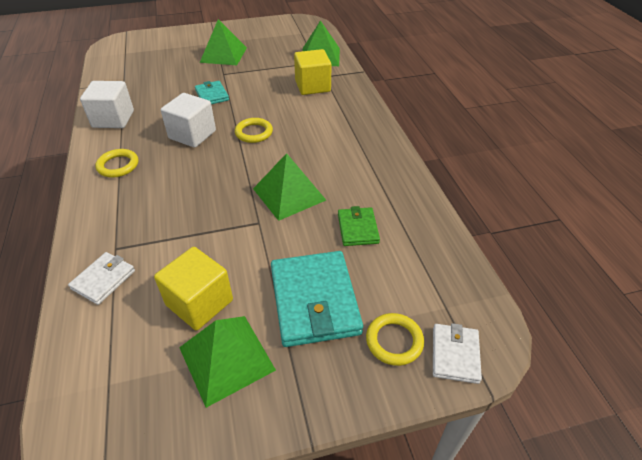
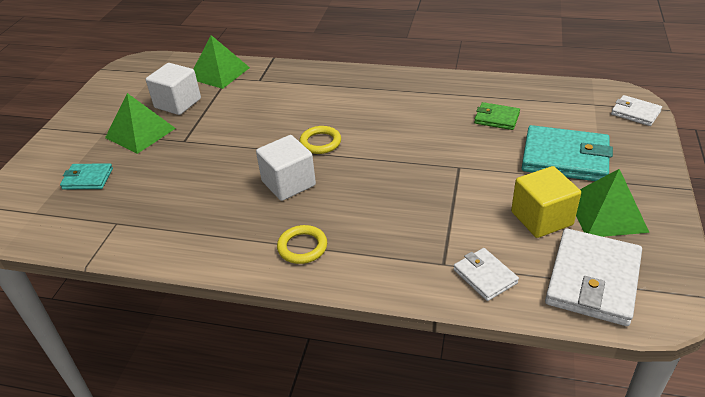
camera: 60 degrees left, 5 degrees down
(112, 365) = (593, 280): none -> white wallet
(113, 119) = (199, 241): white cube -> white cube (178, 103)
(212, 95) = (222, 157): turquoise wallet -> turquoise wallet (88, 179)
(289, 194) = (431, 142): green pyramid -> none
(312, 86) = (271, 90): yellow cube -> none
(394, 341) = (616, 133): yellow ring -> none

